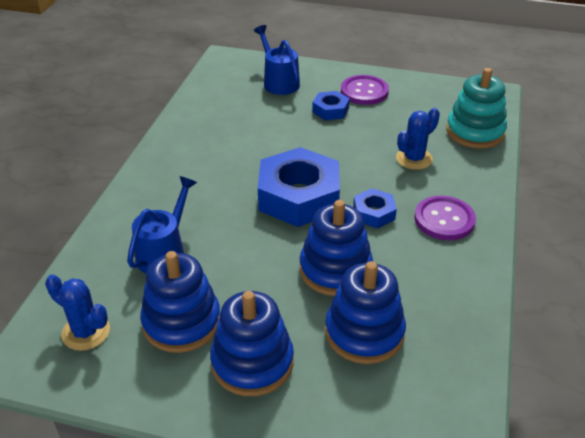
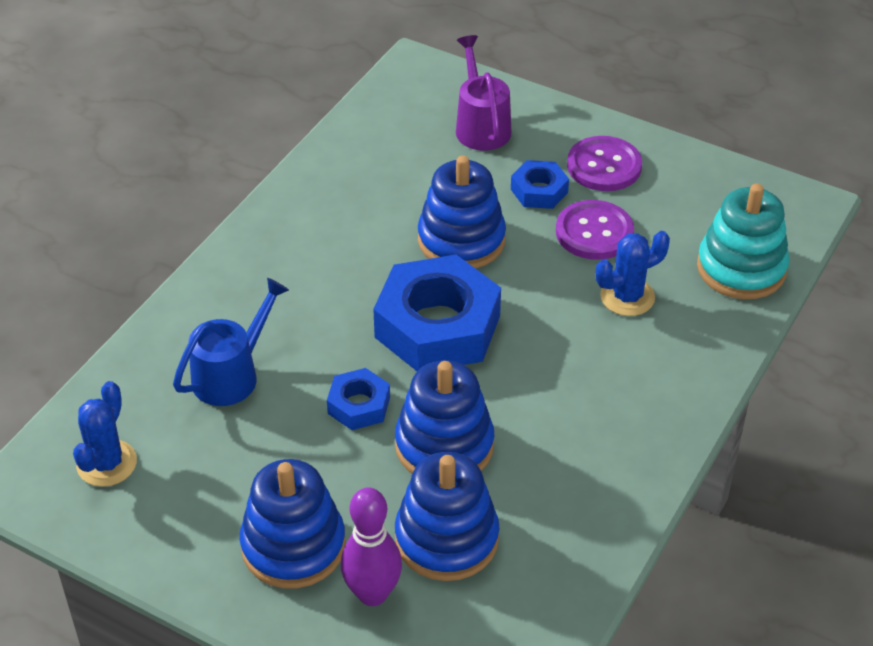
camera: 15 degrees right, 5 degrees up
(86, 332) = (107, 463): blue cactus -> blue cactus turned 60 degrees clockwise
(181, 322) = (224, 475): blue stacking toy -> blue stacking toy (461, 240)
(278, 82) = (481, 126): blue watering can -> purple watering can
(326, 385) = (372, 593): none -> purple bowling pin
(374, 213) = (531, 372): blue nut -> blue nut (359, 405)
(444, 219) = (625, 402): purple button -> purple button (594, 232)

